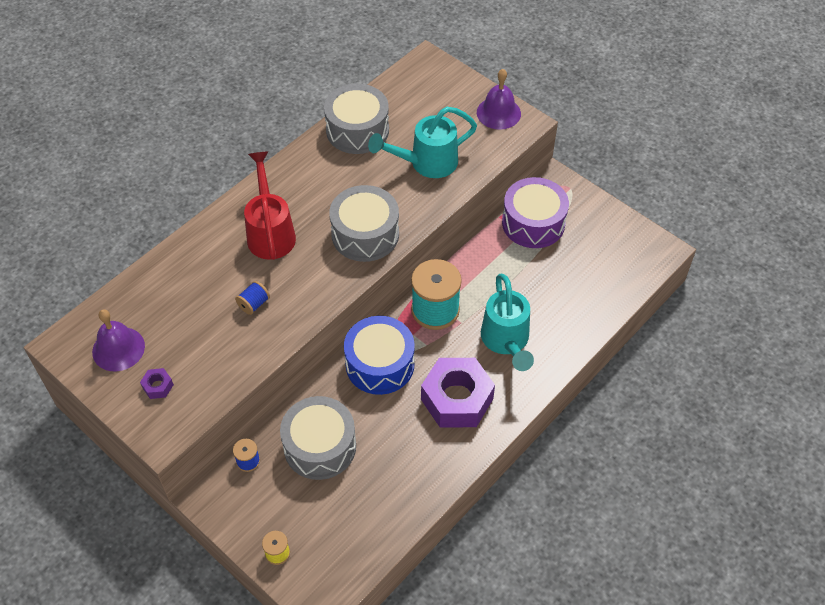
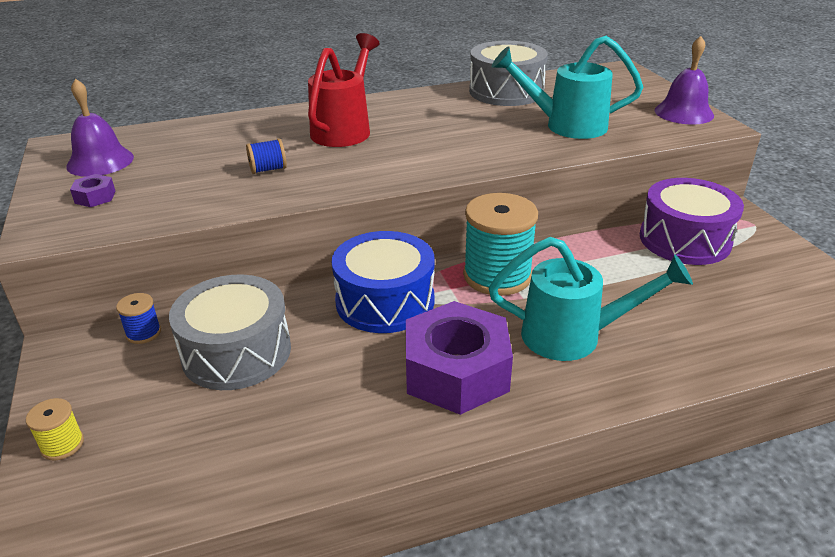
camera: 30 degrees right, 20 degrees down
(365, 234) = (446, 154): grey drum -> none
(506, 341) = (573, 336): turquoise watering can -> turquoise watering can turned 105 degrees counterclockwise

